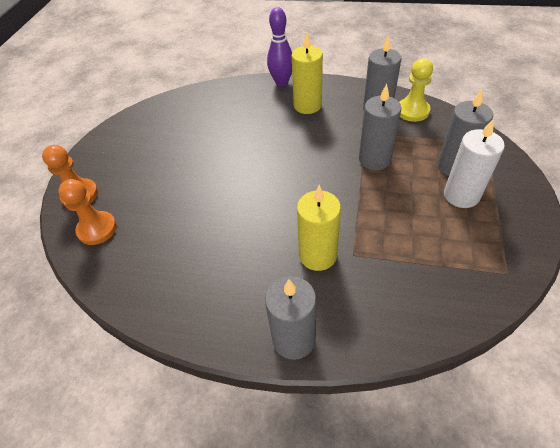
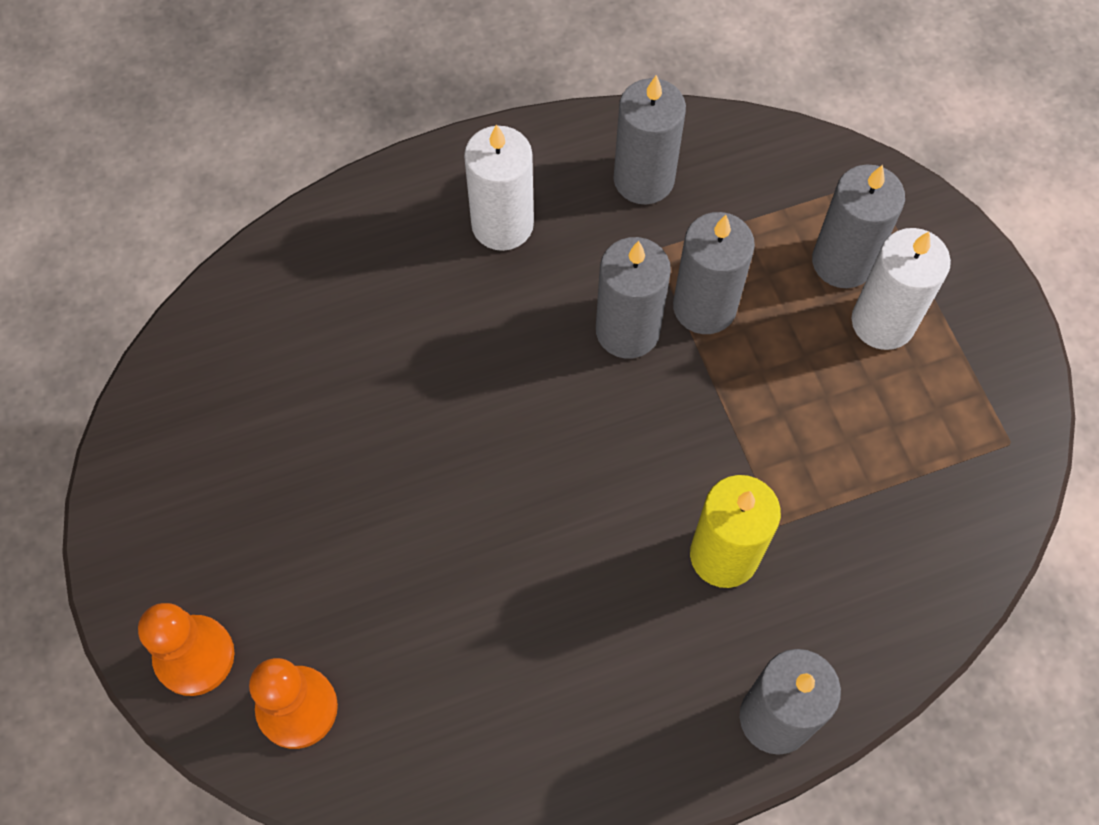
camera: 35 degrees left, 15 degrees up
(281, 82) = (408, 181): purple bowling pin -> none
(307, 105) = (502, 224): yellow candle -> white candle
(333, 155) = (627, 330): none -> grey candle
(412, 111) = (710, 156): yellow pawn -> none

